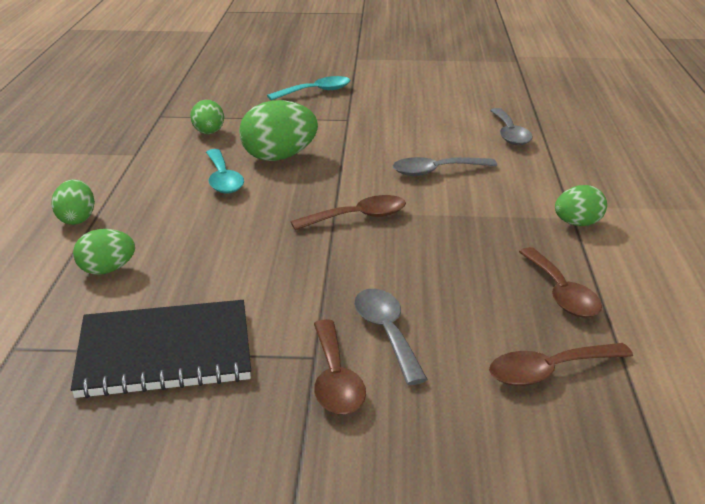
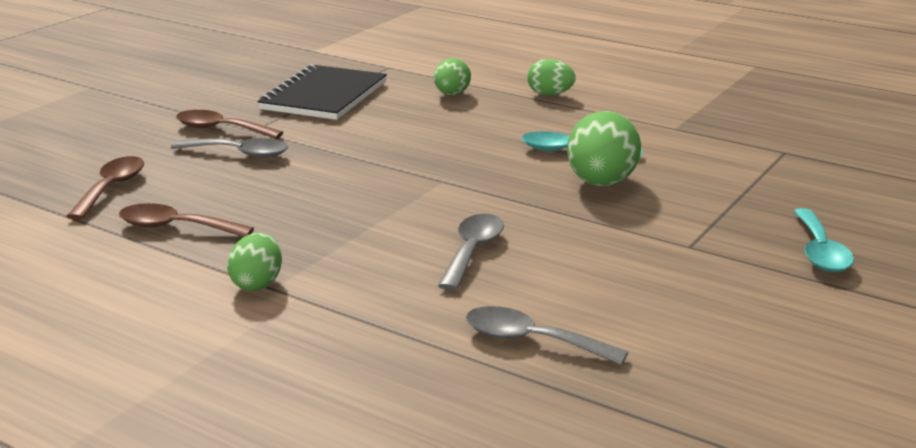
camera: 120 degrees right, 5 degrees down
(209, 133) = (706, 165): green egg -> none
(358, 217) = (419, 186): brown spoon -> none

